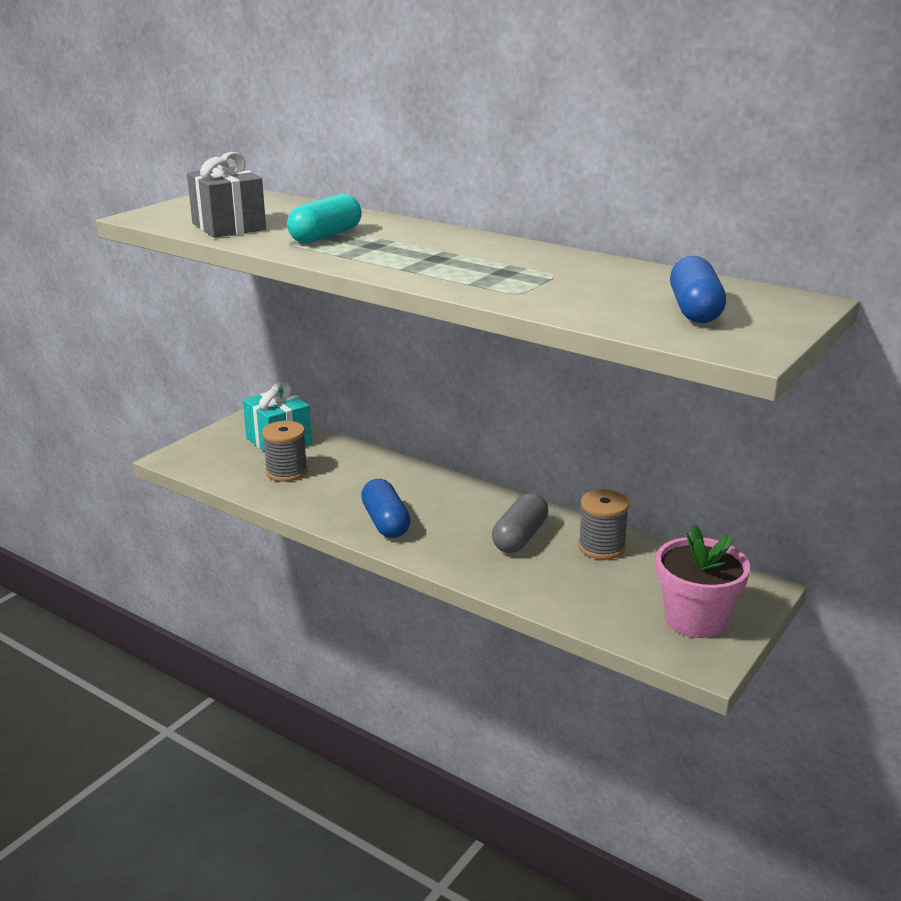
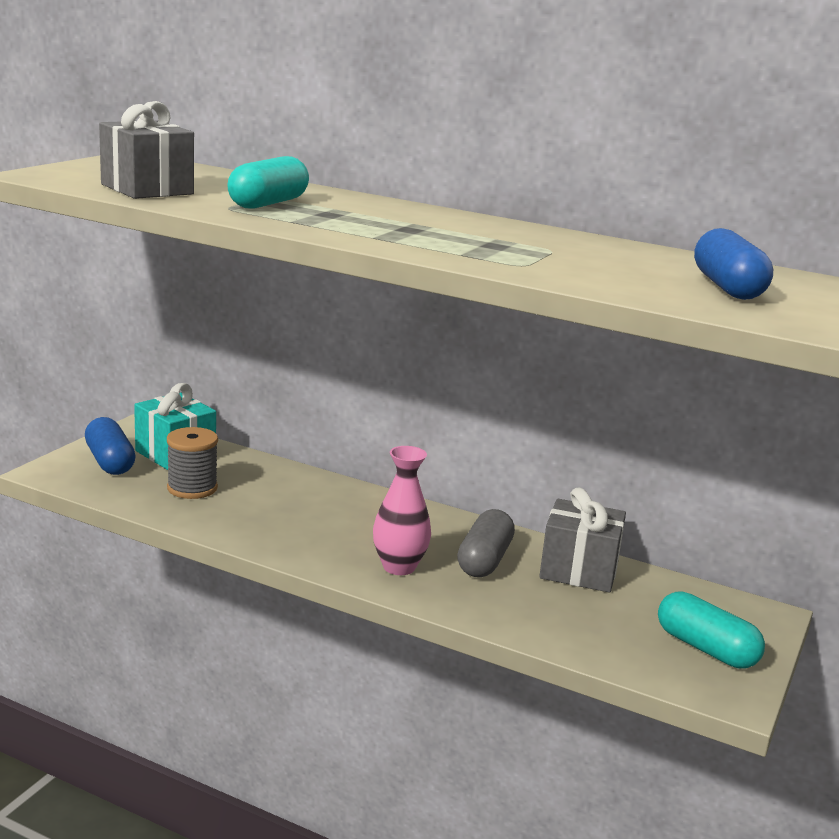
camera: 10 degrees left, 5 degrees down
(385, 522) = (324, 544): blue capsule -> blue capsule (110, 462)
(444, 543) = (399, 567): none -> pink vase
(601, 547) = (579, 570): grey spool -> grey gift
(695, 620) = (706, 648): pink flower pot -> turquoise capsule

